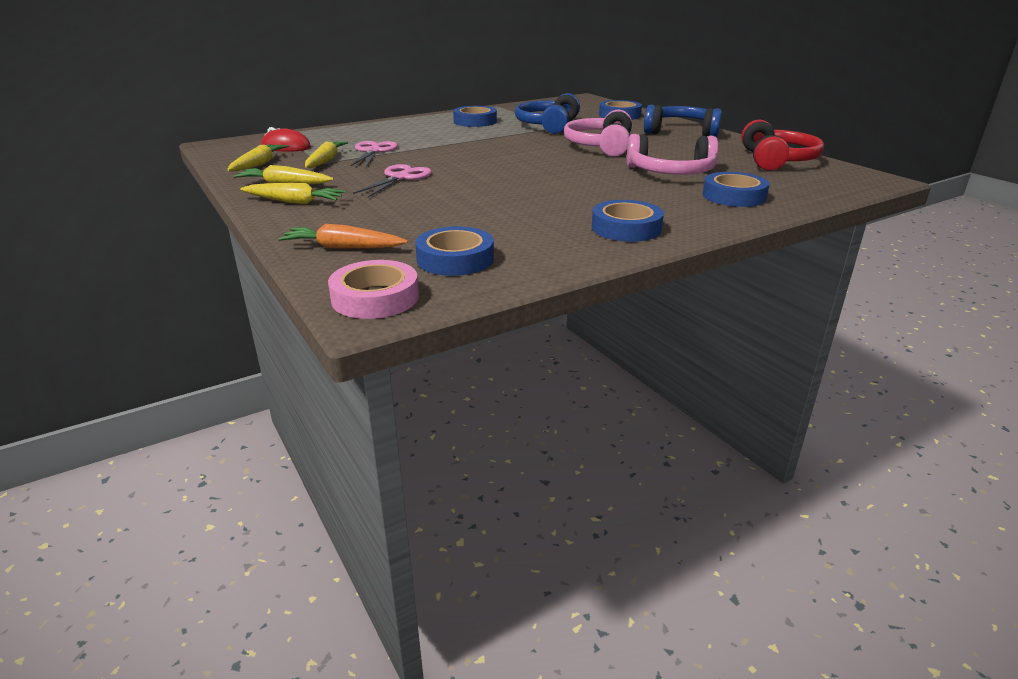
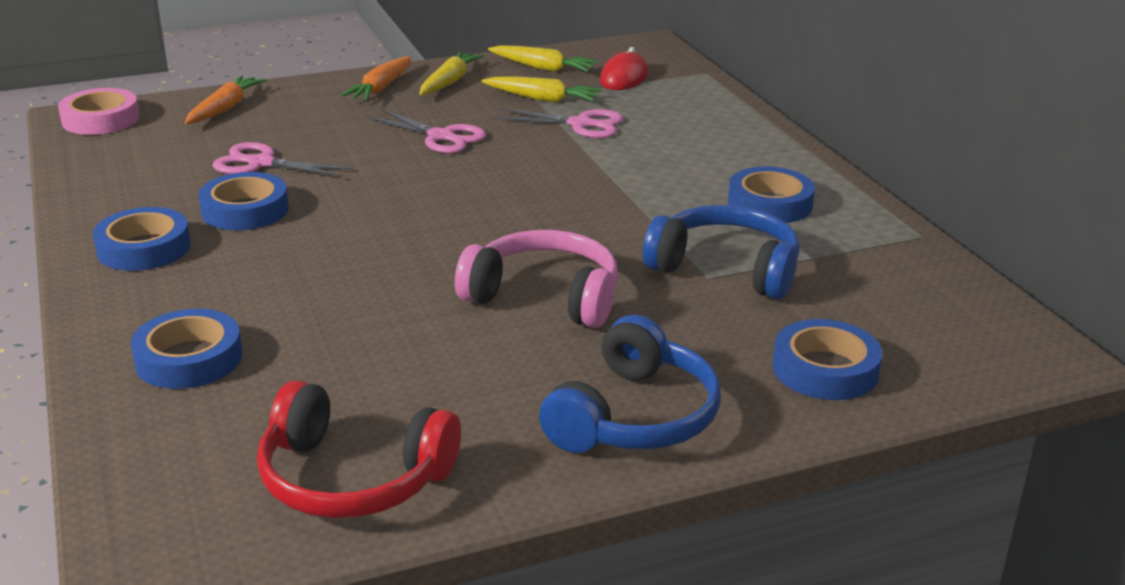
camera: 100 degrees right, 0 degrees up
(294, 202) = (381, 88): yellow carrot -> orange carrot
(455, 259) = (149, 152): blue tape -> blue tape (245, 210)
(465, 218) = (261, 163): none -> pink scissors
(671, 172) = (345, 332): pink headphones -> none

